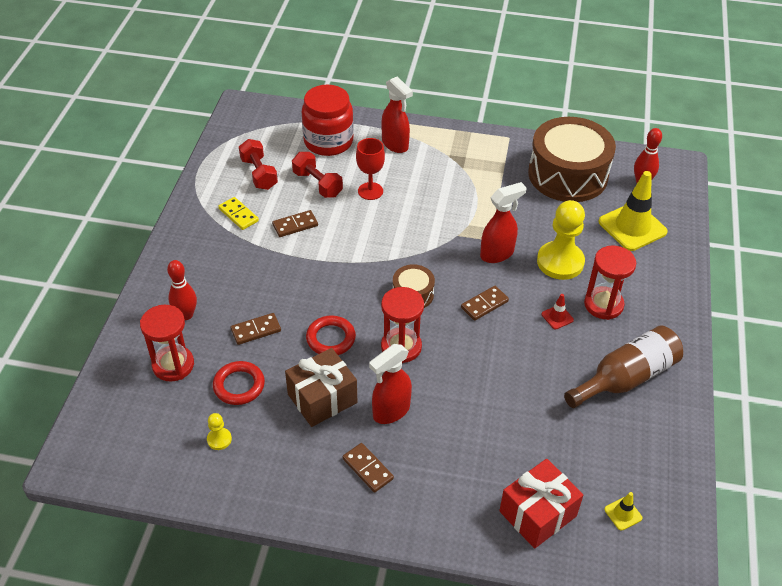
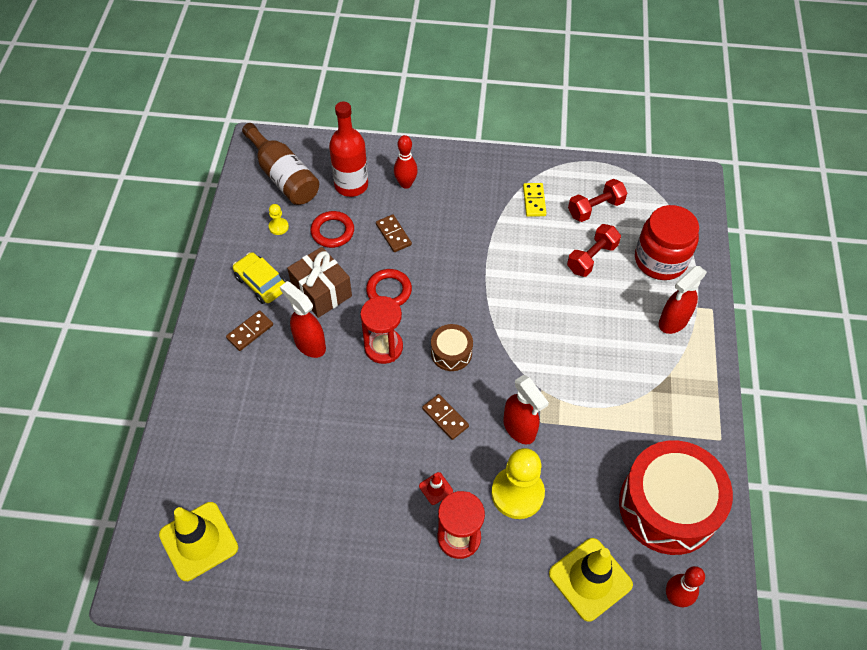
camera: 85 degrees right, 10 degrees up
(173, 365) = (351, 185): red hourglass -> red bottle
(238, 215) = (534, 201): yellow domino -> yellow domino turned 45 degrees counterclockwise
(295, 225) = (529, 246): brown domino -> none
(300, 458) = (261, 283): none -> yellow car
(370, 191) = (591, 304): red goblet -> none
(537, 513) = (202, 466): red gift -> none
(568, 175) = (668, 506): brown drum -> red drum
(623, 514) = (199, 541): yellow traffic cone -> yellow traffic cone, size x2.29
(626, 378) = (358, 555): brown bottle -> brown bottle (283, 176)

